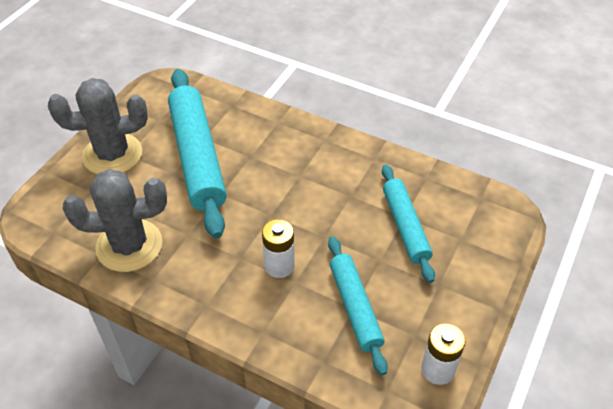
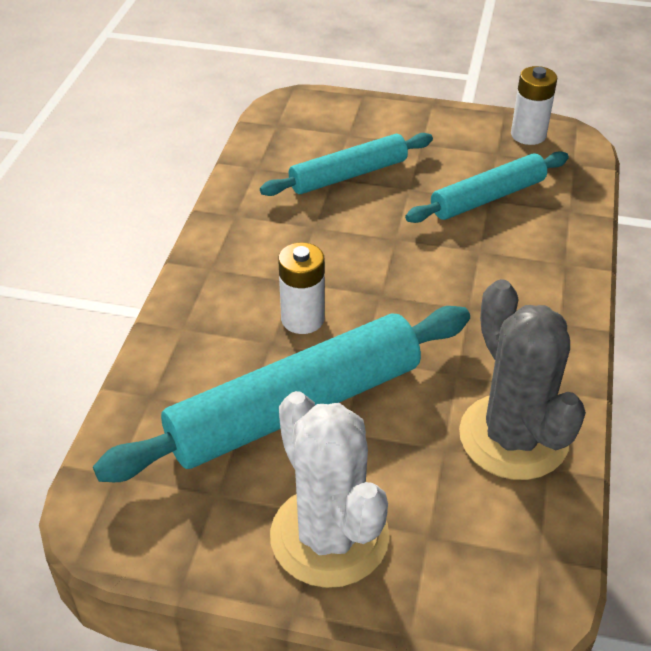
camera: 105 degrees left, 5 degrees down
(112, 154) = (329, 536): grey cactus -> white cactus
(279, 266) = (463, 268): white battery -> white battery (302, 319)

